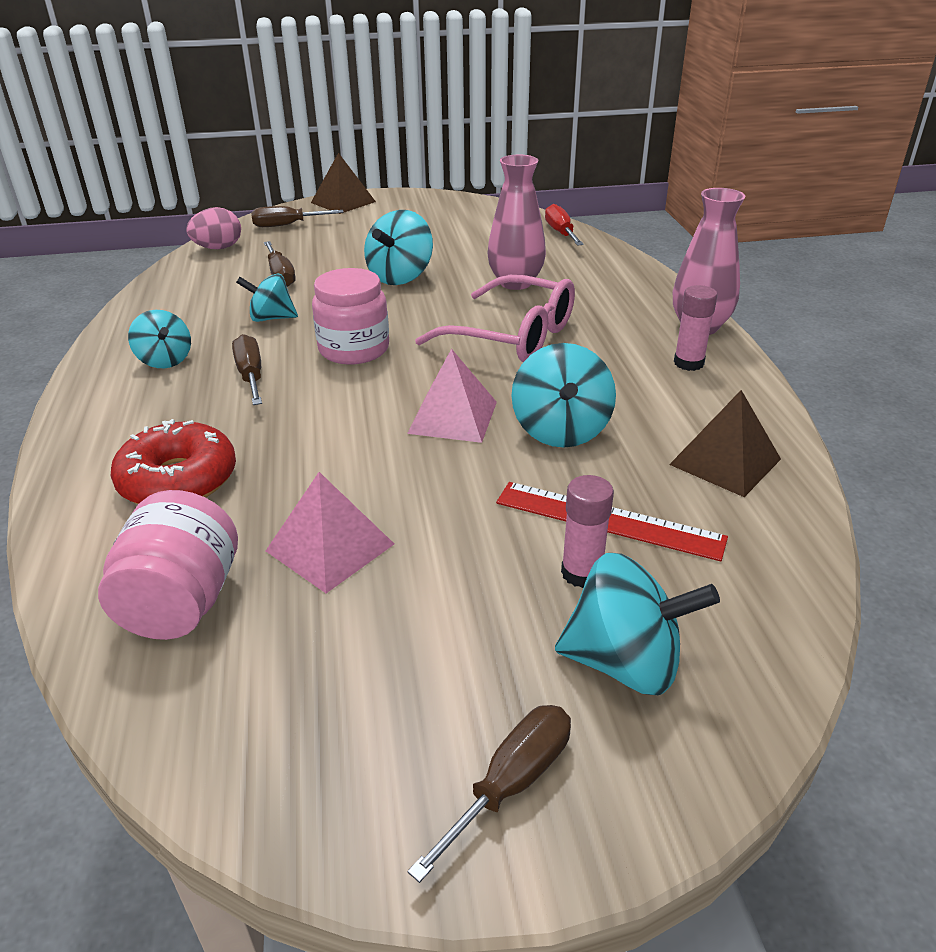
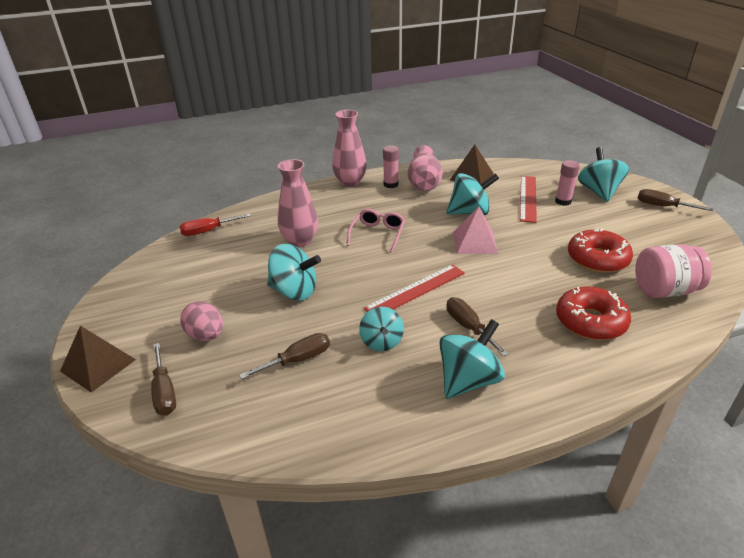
camera: 100 degrees left, 0 degrees up
(165, 360) = (468, 380): turquoise spinning top -> turquoise spinning top, size x1.51
(218, 248) = (228, 430): pink egg -> pink egg (206, 335)
(251, 375) = (468, 327): brown screwdriver -> brown screwdriver turned 90 degrees clockwise
(330, 547) = (597, 259): pink pyramid -> red donut
(354, 349) = (415, 290): pink jar -> red ruler
(512, 336) = (377, 234): pink glasses -> pink glasses, size x0.62
(699, 399) = (424, 182): none -> pink vase

